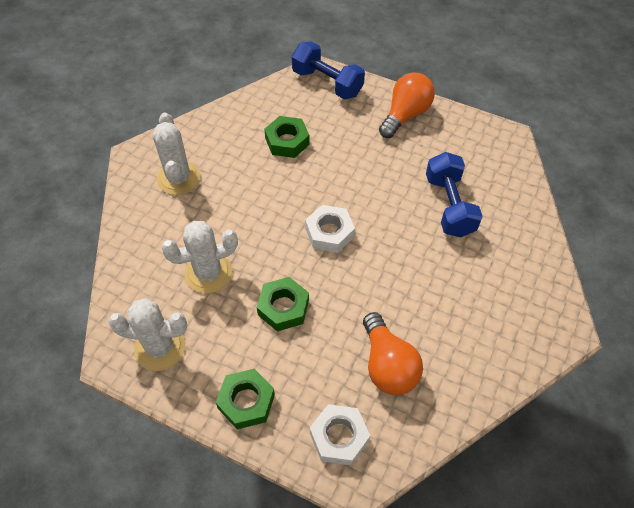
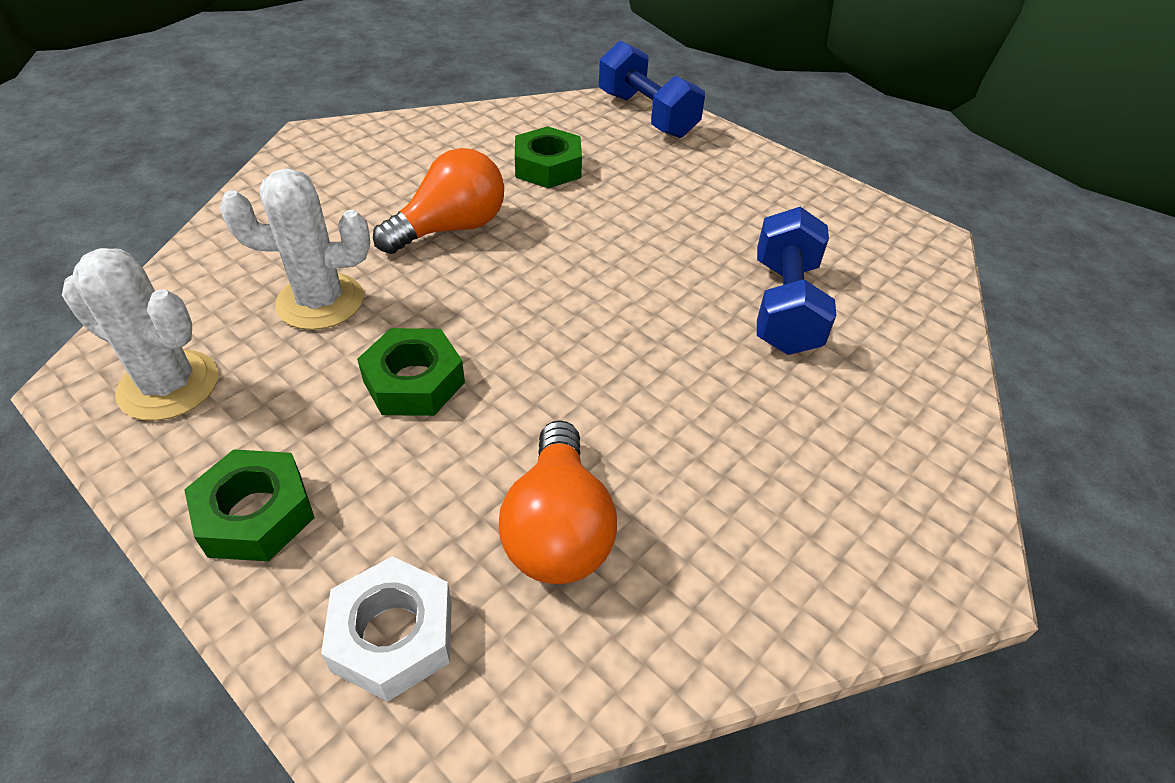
camera: 15 degrees right, 10 degrees down
(178, 178) = (356, 175): white cactus -> none
(329, 233) = (553, 295): white nut -> none
(405, 115) = (755, 174): orange light bulb -> orange light bulb (451, 228)

